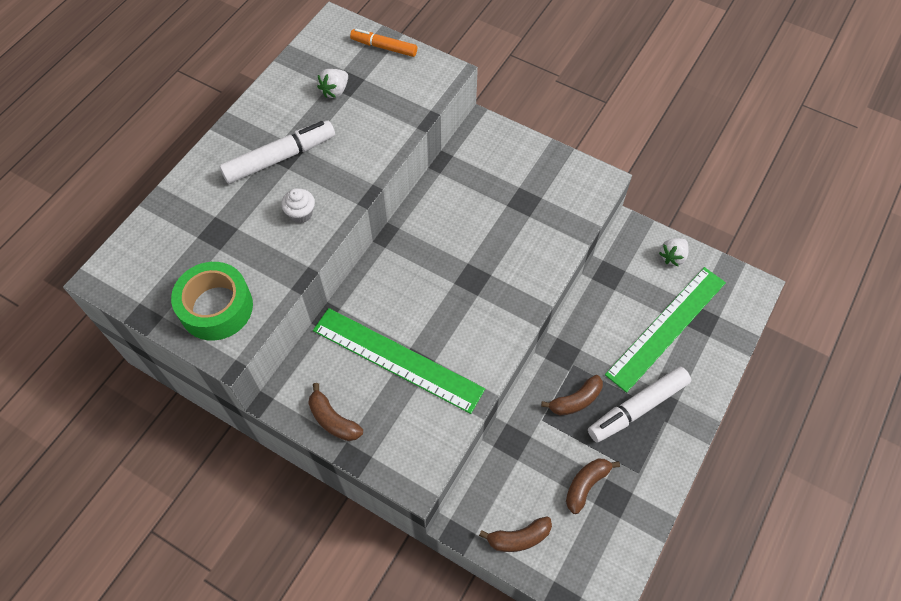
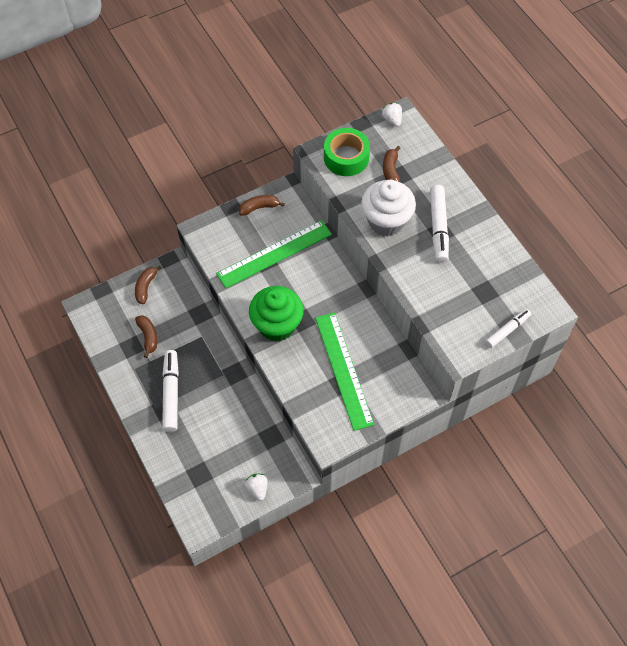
camera: 120 degrees right, 0 degrees up
(301, 214) = (386, 221): white cupcake -> white cupcake, size x2.33
(335, 91) = (480, 281): white strawberry -> white strawberry (392, 120)
(384, 47) = (507, 330): orange marker -> white marker
(497, 301) = (277, 325): none -> green cupcake
(575, 400) = (200, 362): brown banana -> brown banana (391, 170)
(666, 327) = (210, 447): green ruler -> green ruler (344, 370)

